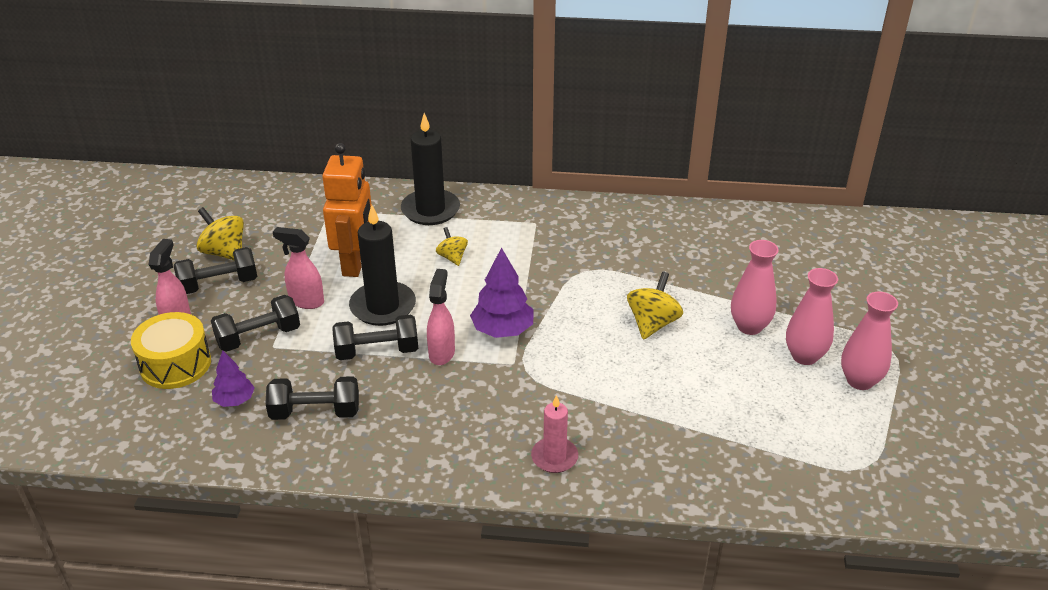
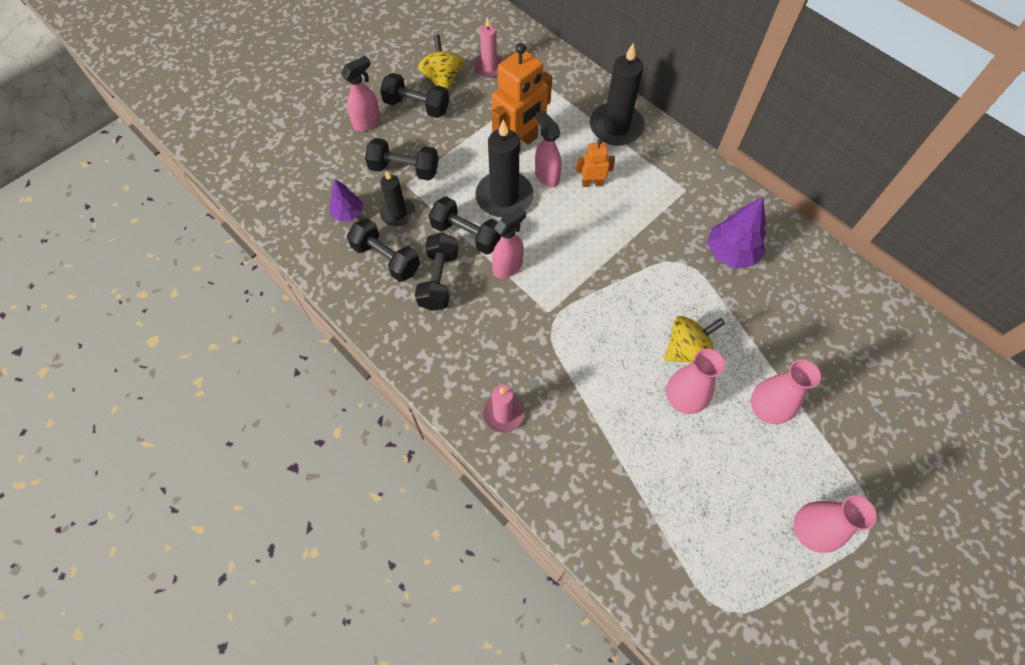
camera: 40 degrees right, 25 degrees up
(175, 364) = (338, 158): yellow drum -> none
(263, 223) = (489, 67): none -> pink candle
(289, 372) = (398, 213): none -> black candle
(306, 301) = (458, 158): pink spray bottle -> pink spray bottle (546, 176)
(386, 399) = (438, 280): none -> black dumbbell
(452, 257) = (592, 183): yellow spinning top -> orange robot
(502, 330) = (568, 276): purple tree -> purple tree (731, 252)
(804, 356) = (784, 472): pink vase -> pink vase (682, 400)

